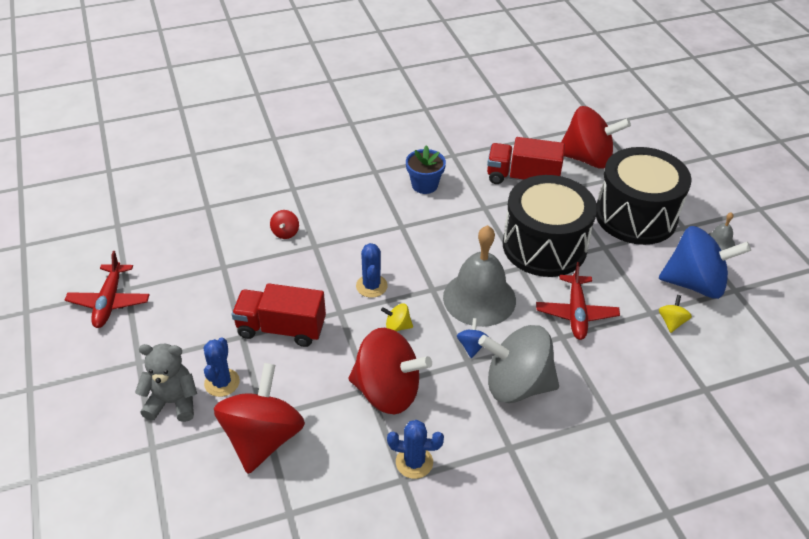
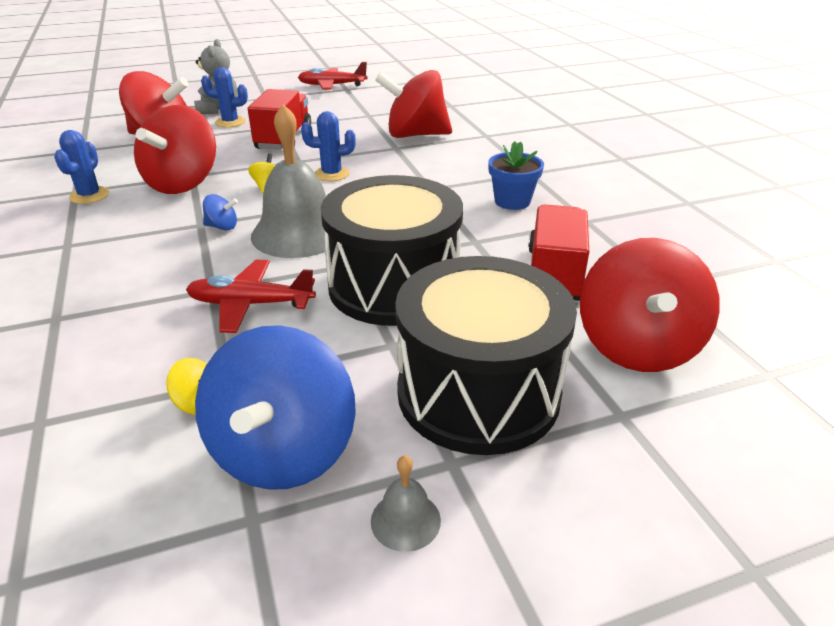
camera: 90 degrees right, 10 degrees down
(285, 233) = (415, 135): red spinning top -> red spinning top, size x2.46
(517, 385) = (150, 252): grey spinning top -> none

